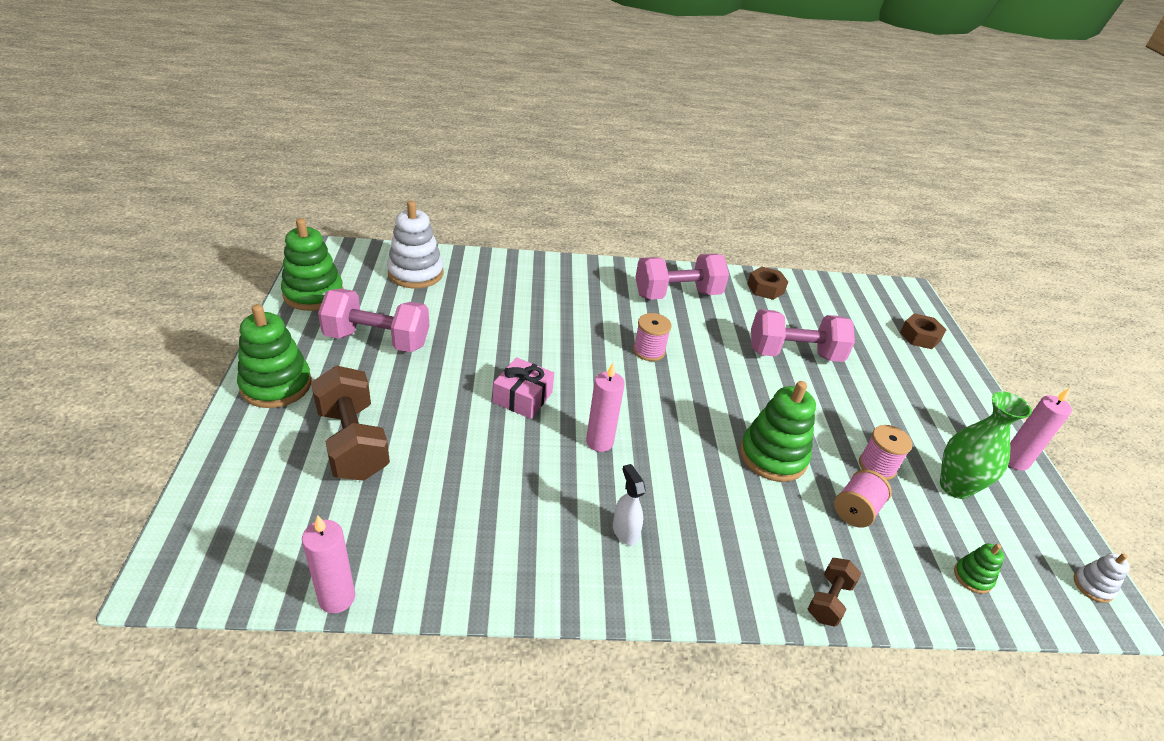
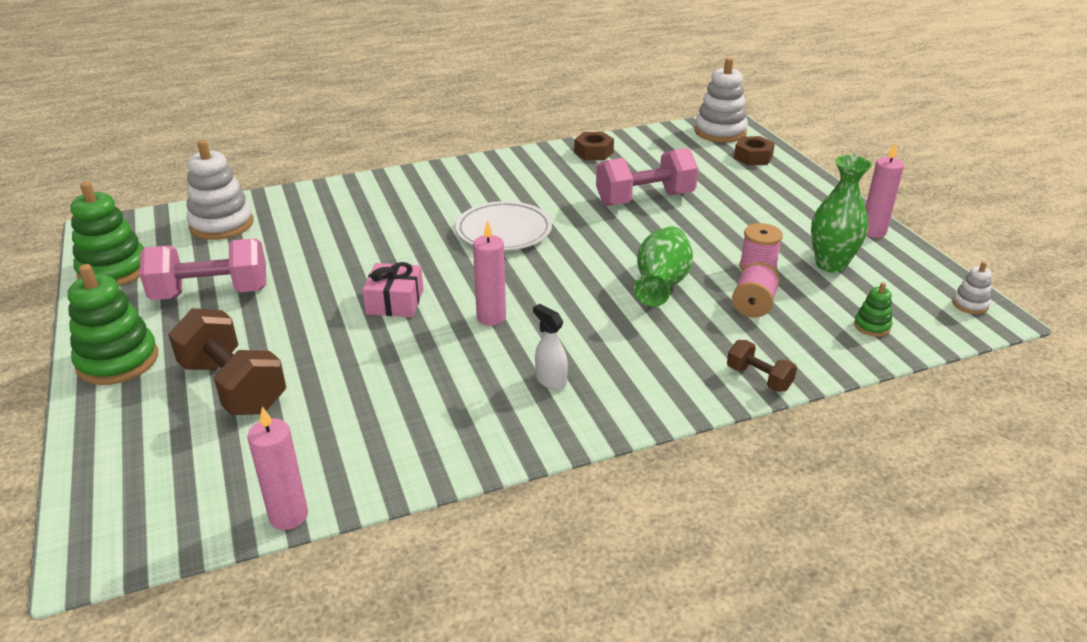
camera: 15 degrees left, 5 degrees down
(649, 351) = (504, 231): pink spool -> white plate
(677, 294) = (509, 178): pink dumbbell -> none
(773, 456) = (661, 284): green stacking toy -> green vase
(829, 600) = (759, 378): brown dumbbell -> brown dumbbell turned 60 degrees counterclockwise
(897, 299) = (720, 132): none -> white stacking toy

